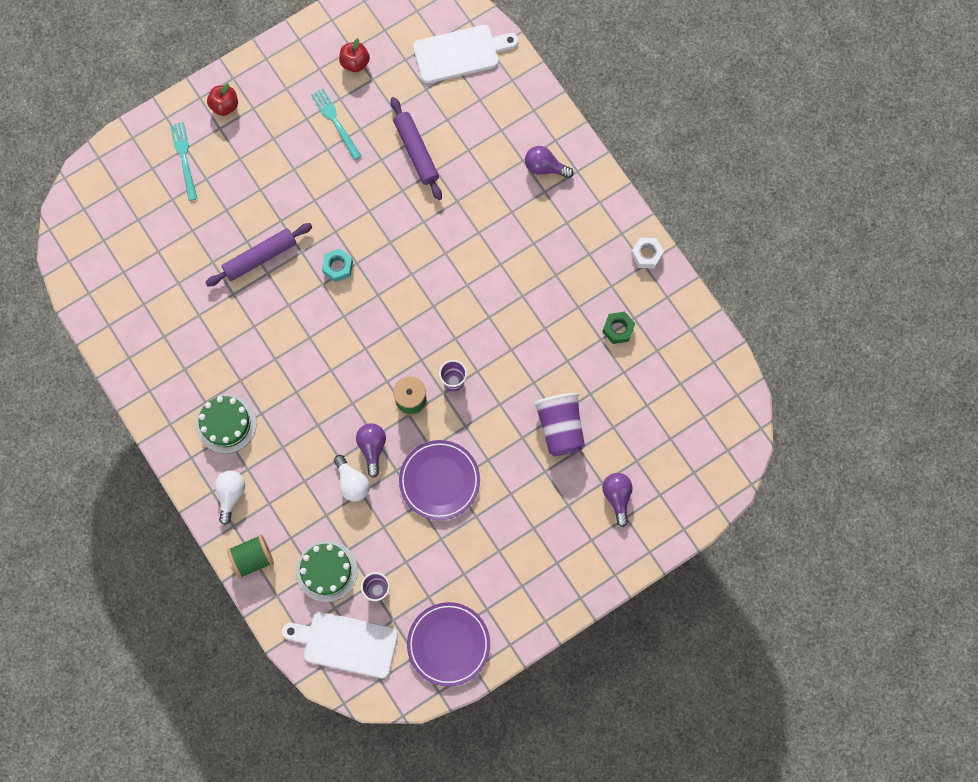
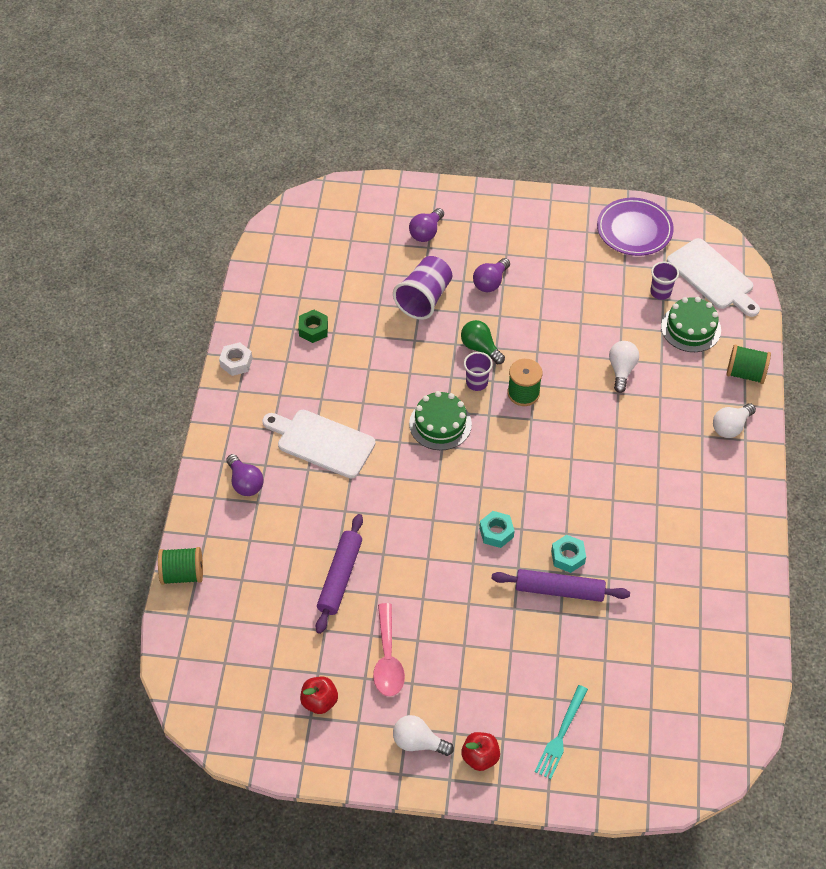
camera: 140 degrees left, 20 degrees down
(226, 424) = (695, 480): green cake -> green cake (440, 424)
(271, 85) = (418, 742): none -> white light bulb
(273, 287) = (568, 557): none -> turquoise nut
(335, 122) = (388, 659): turquoise fork -> pink spoon
(372, 448) = (584, 382): purple light bulb -> purple light bulb (490, 282)
(439, 481) = (550, 327): purple plate -> none
(460, 53) = (217, 634): white cutting board -> white cutting board (322, 442)
(477, 415) = (480, 348): none -> green light bulb
(522, 73) = (183, 574): none -> green spool

